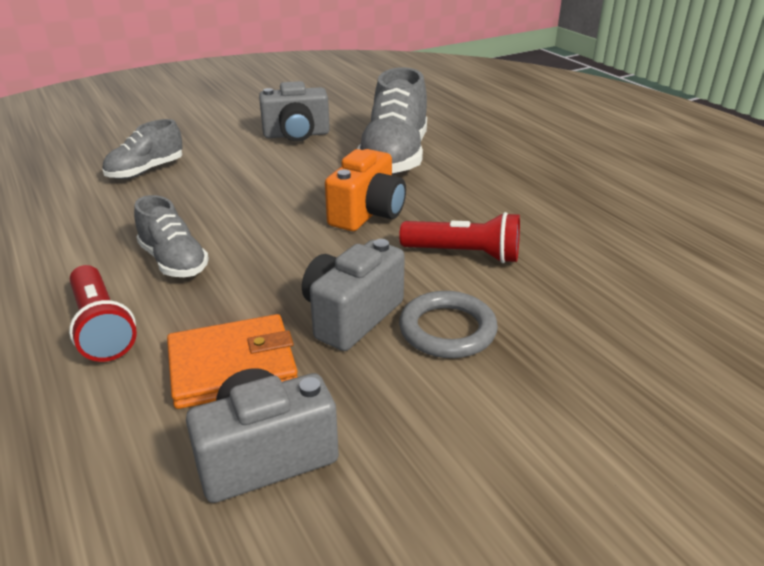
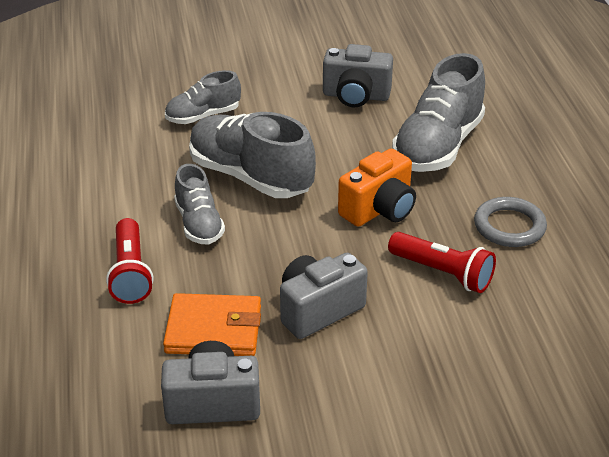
camera: 20 degrees right, 5 degrees up
(217, 210) = (250, 177): none -> grey shoe
(447, 330) = (388, 341): grey ring -> grey ring (509, 226)

